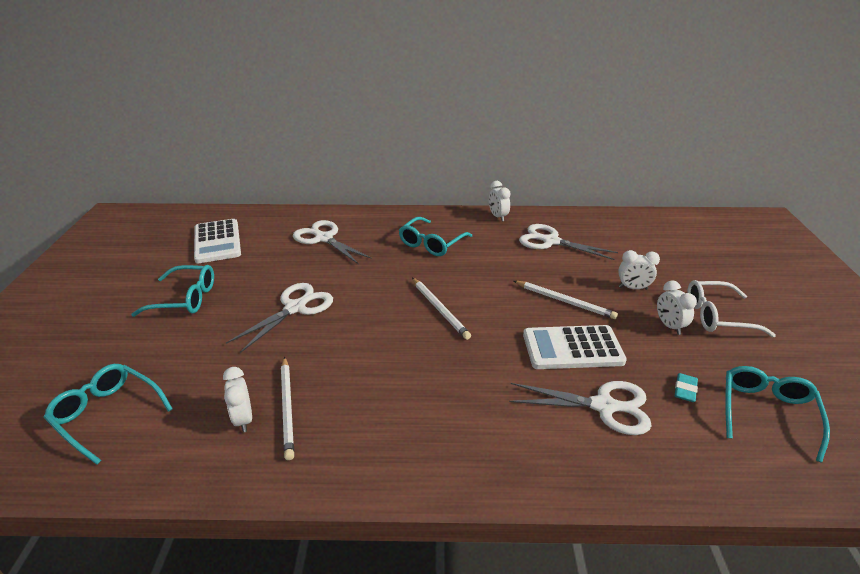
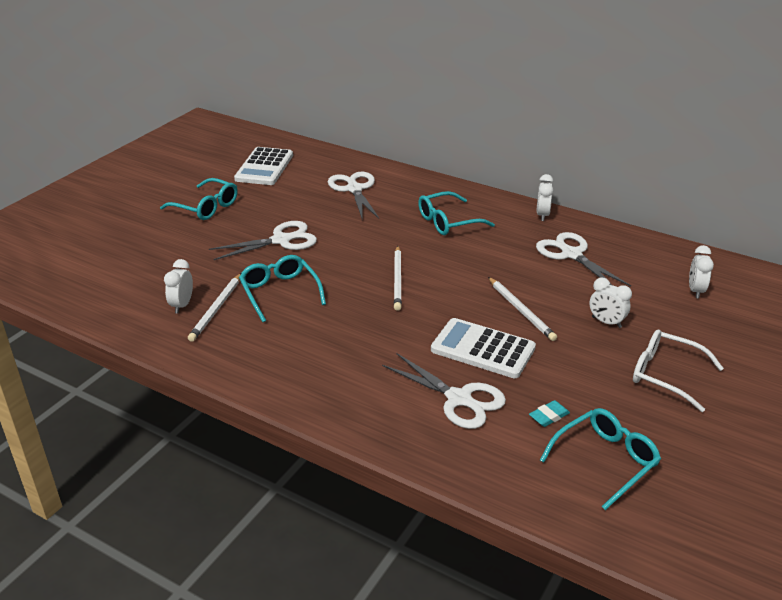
camera: 30 degrees right, 0 degrees up
(108, 415) = (102, 271): turquoise glasses -> turquoise glasses (280, 293)
(669, 326) = (601, 365): white clock -> white clock (695, 291)

